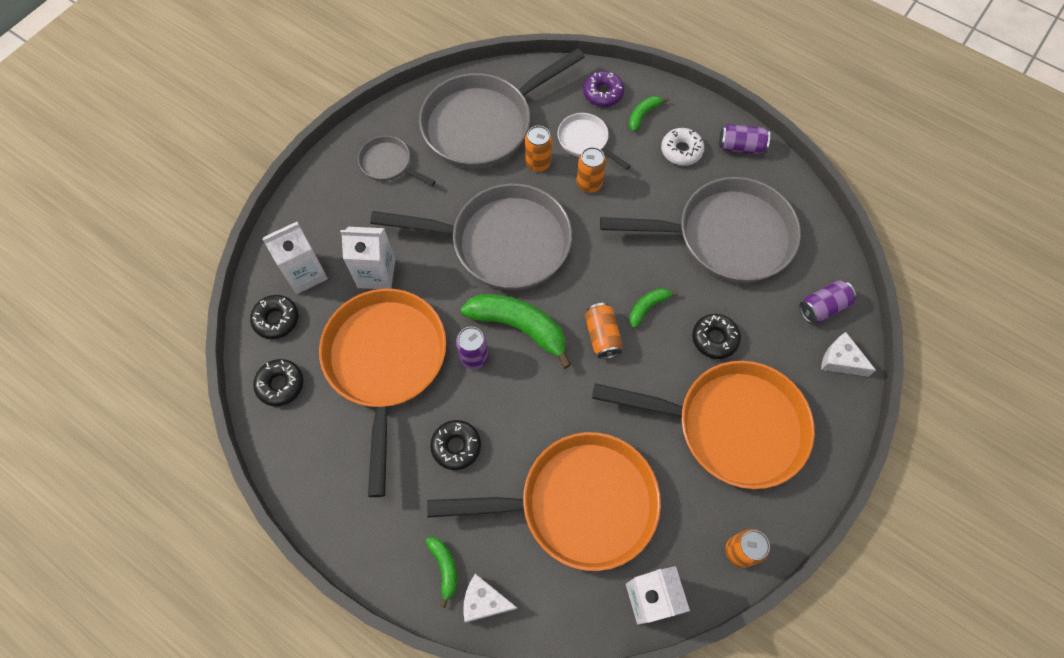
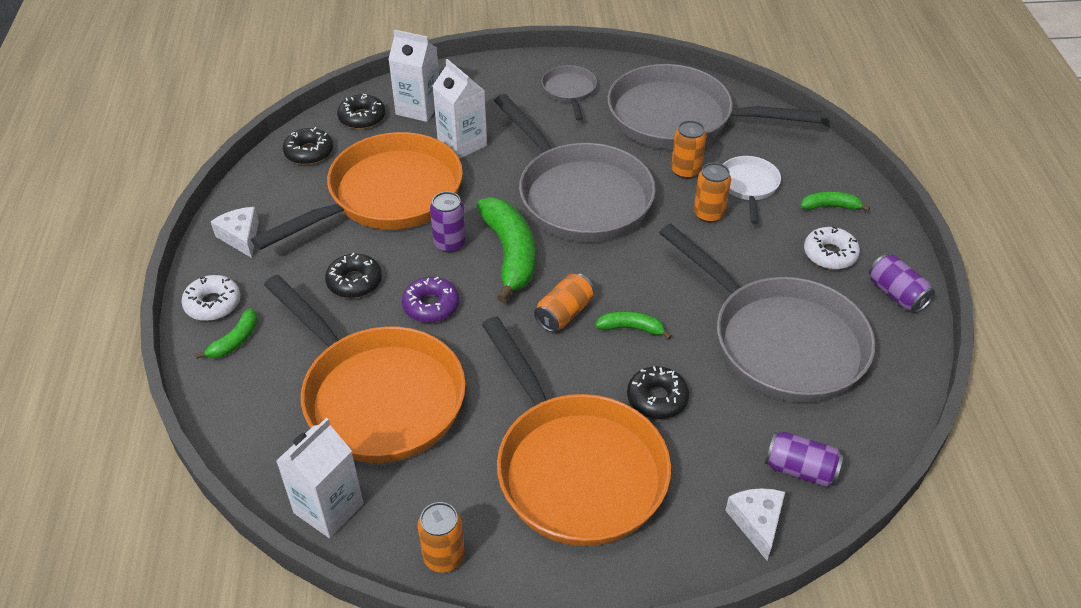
camera: 50 degrees right, 20 degrees down
(391, 561) = (213, 304): none -> white donut
(484, 601) = (226, 385): white cheese -> white cheese (241, 237)
(603, 93) = (813, 168): purple donut -> purple donut (431, 306)

